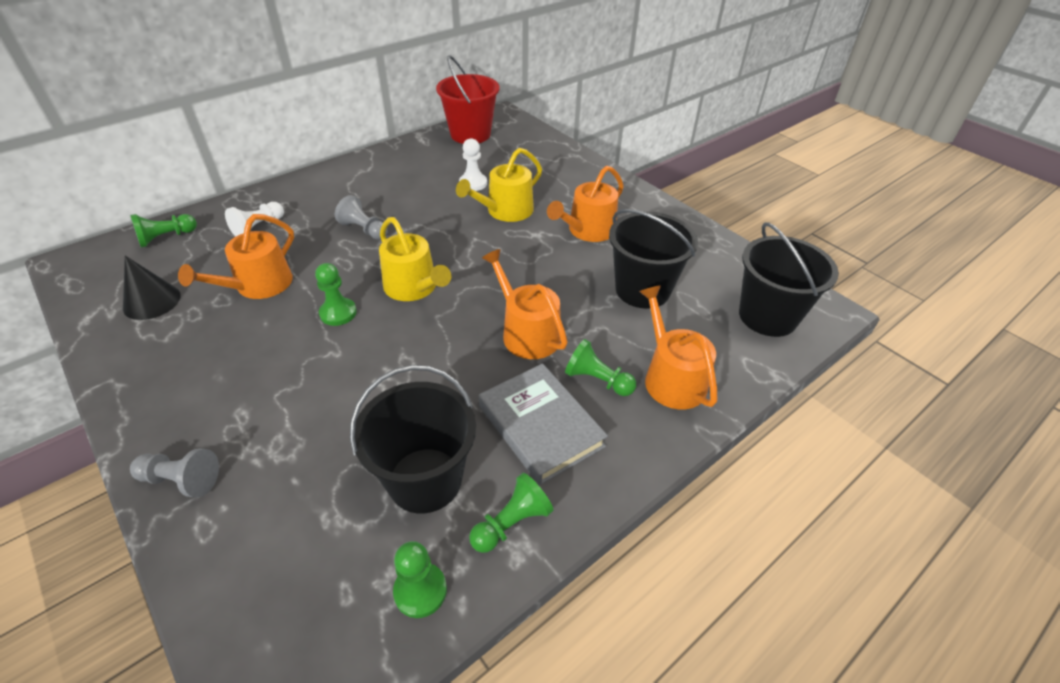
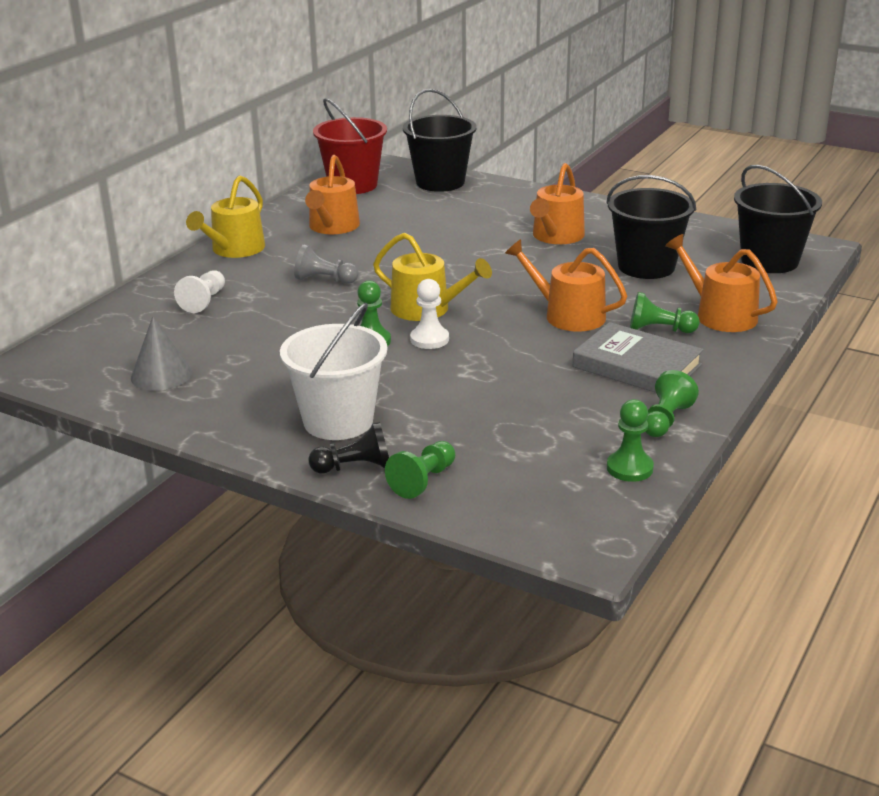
camera: 20 degrees left, 15 degrees down
(152, 301) = (161, 375): black cone -> grey cone
(166, 238) = (107, 329): green pawn -> green pawn (423, 481)
(181, 480) = (355, 467): grey pawn -> black pawn
(224, 408) = (338, 421): none -> white bucket
(258, 285) = (263, 341): orange watering can -> orange watering can (332, 227)
(425, 480) = (571, 416): black bucket -> black bucket (440, 182)
(473, 183) = (401, 224): white pawn -> white pawn (429, 339)
(505, 211) = (458, 238): yellow watering can -> yellow watering can (234, 249)

